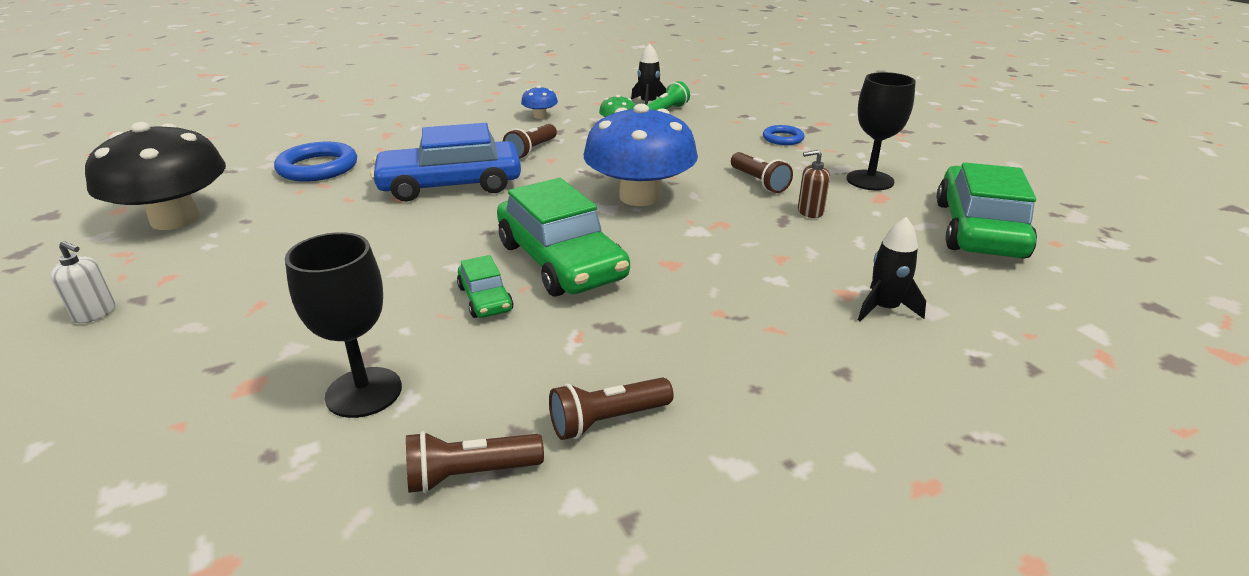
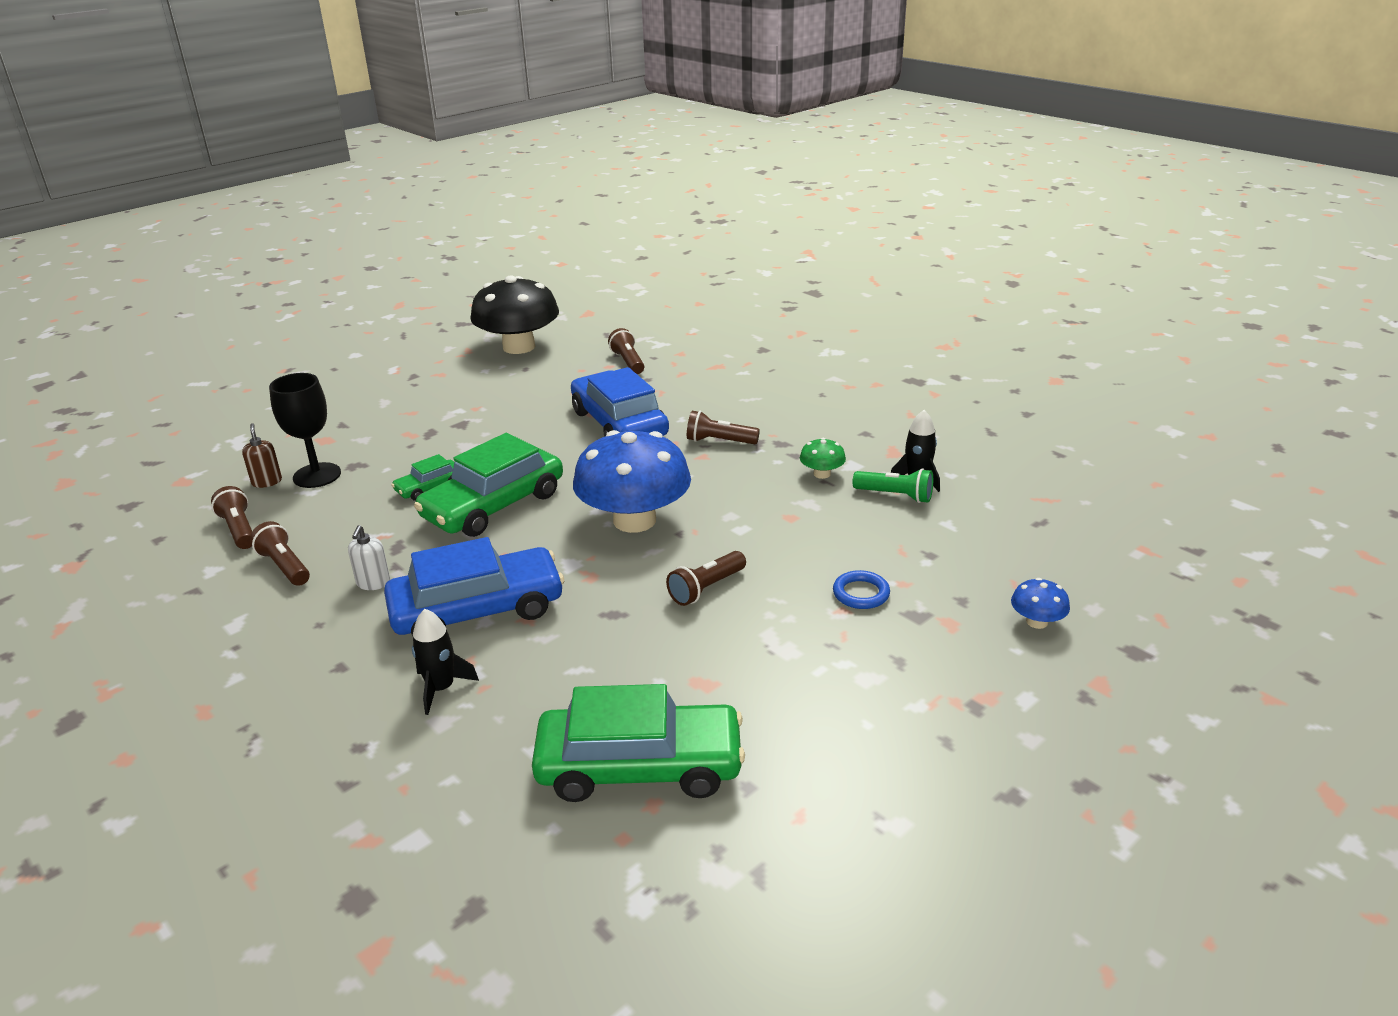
camera: 75 degrees right, 0 degrees up
(95, 313) = (395, 371): white soap dispenser -> white soap dispenser (373, 583)
(318, 167) = (628, 362): blue ring -> brown flashlight
(540, 116) = (819, 424): blue mushroom -> blue mushroom (1037, 622)
(758, 282) = (477, 610): none -> blue car
(810, 212) = (640, 630): brown soap dispenser -> brown soap dispenser (267, 482)
(870, 180) = (754, 673): black goblet -> none

